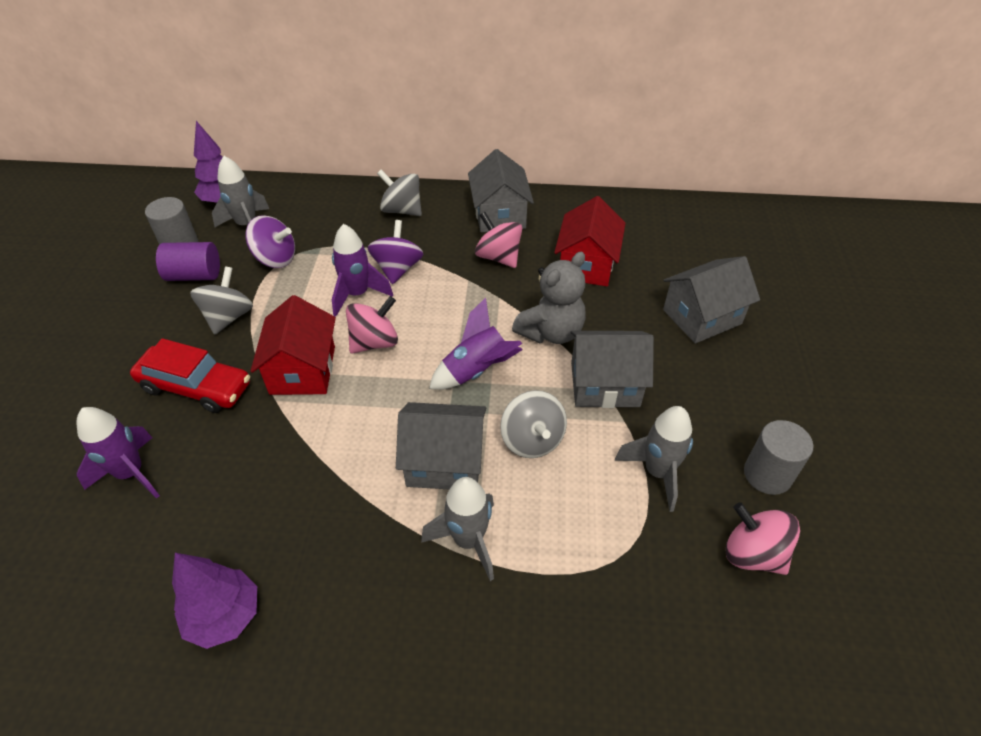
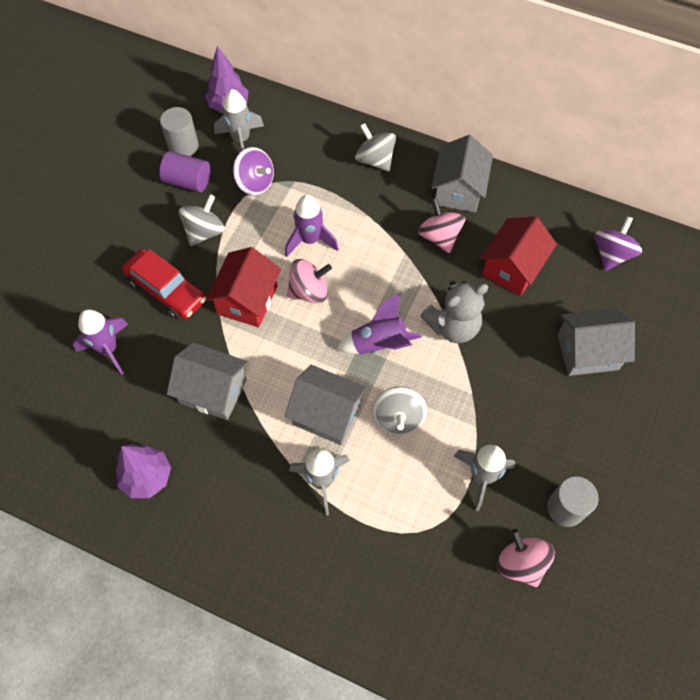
camera: 20 degrees right, 15 degrees up
(397, 269) = (350, 223): purple spinning top -> purple spinning top (611, 254)
(605, 384) = (475, 389): grey house -> grey house (213, 391)

